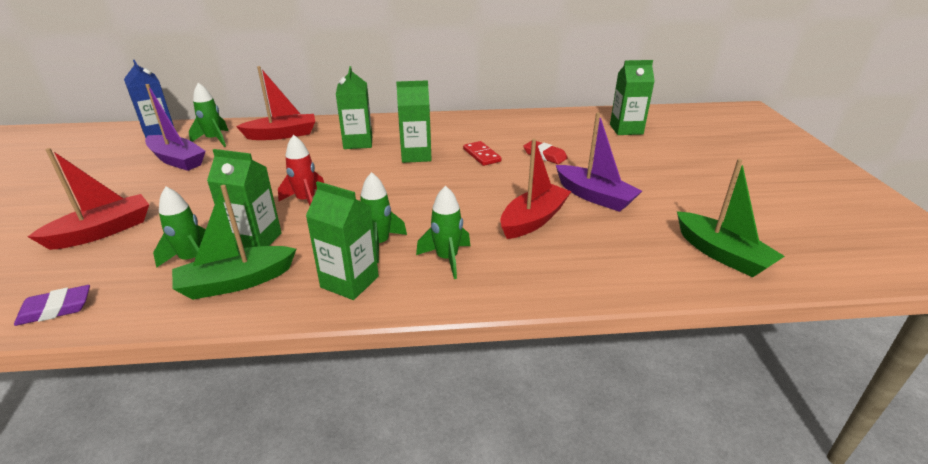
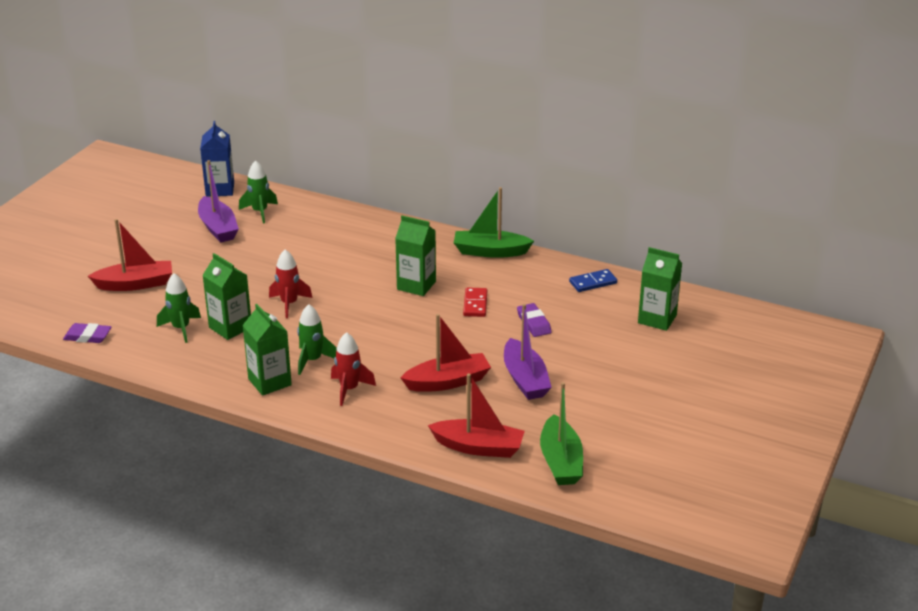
camera: 30 degrees right, 0 degrees up
(236, 282) = (199, 356): green boat -> green boat (490, 251)
(282, 135) = (320, 223): red boat -> red boat (478, 447)
(358, 142) = (378, 254): green carton -> none
(447, 259) = (349, 389): green rocket -> red rocket
(545, 155) = (534, 323): red eraser -> purple eraser
(551, 120) = (593, 282): none -> blue domino

